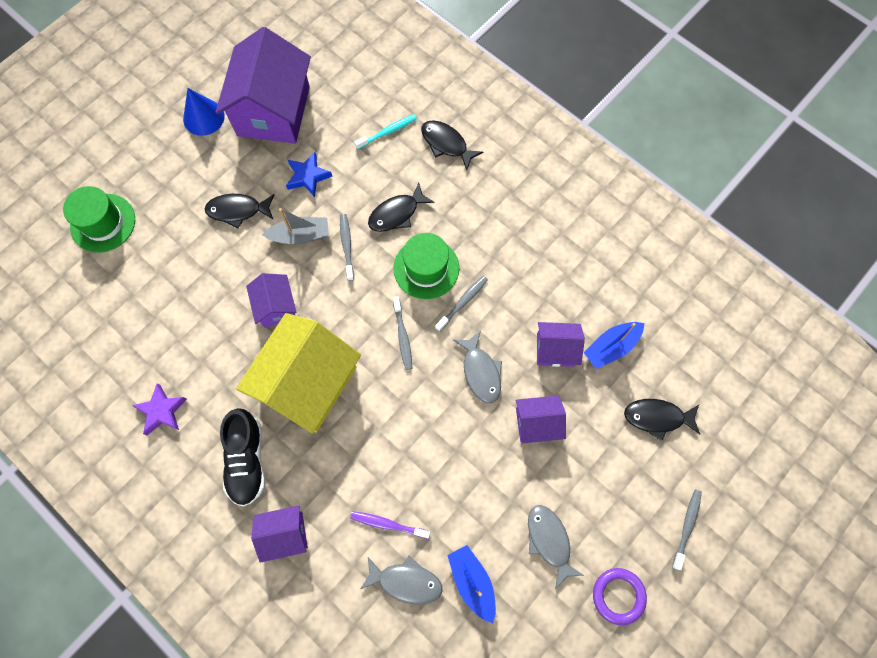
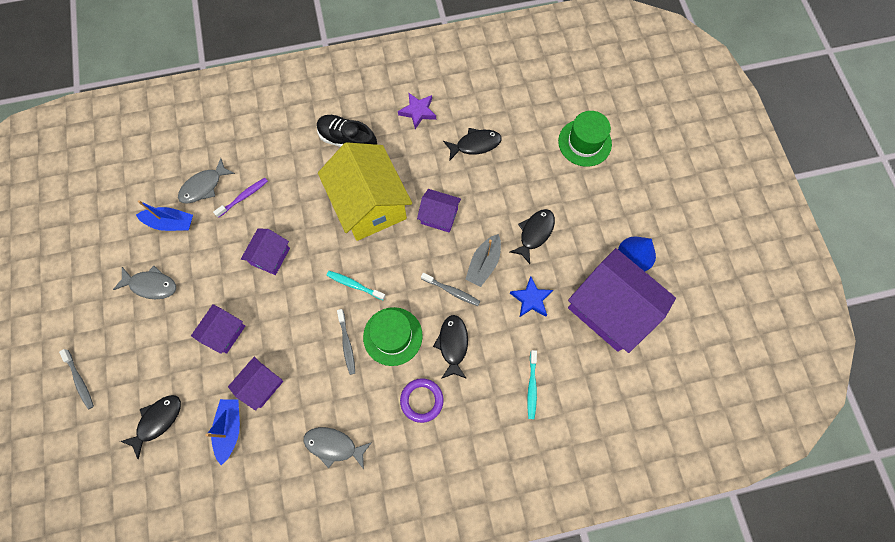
camera: 125 degrees right, 0 degrees up
(285, 534) = (287, 138): purple house -> purple house (270, 256)
(402, 336) = (354, 285): grey toothbrush -> turquoise toothbrush
(446, 144) = (488, 427): black fish -> black fish (475, 144)
(481, 372) = (288, 320): grey fish -> grey fish (334, 446)
(618, 596) = (86, 303): purple ring -> purple ring (422, 400)

